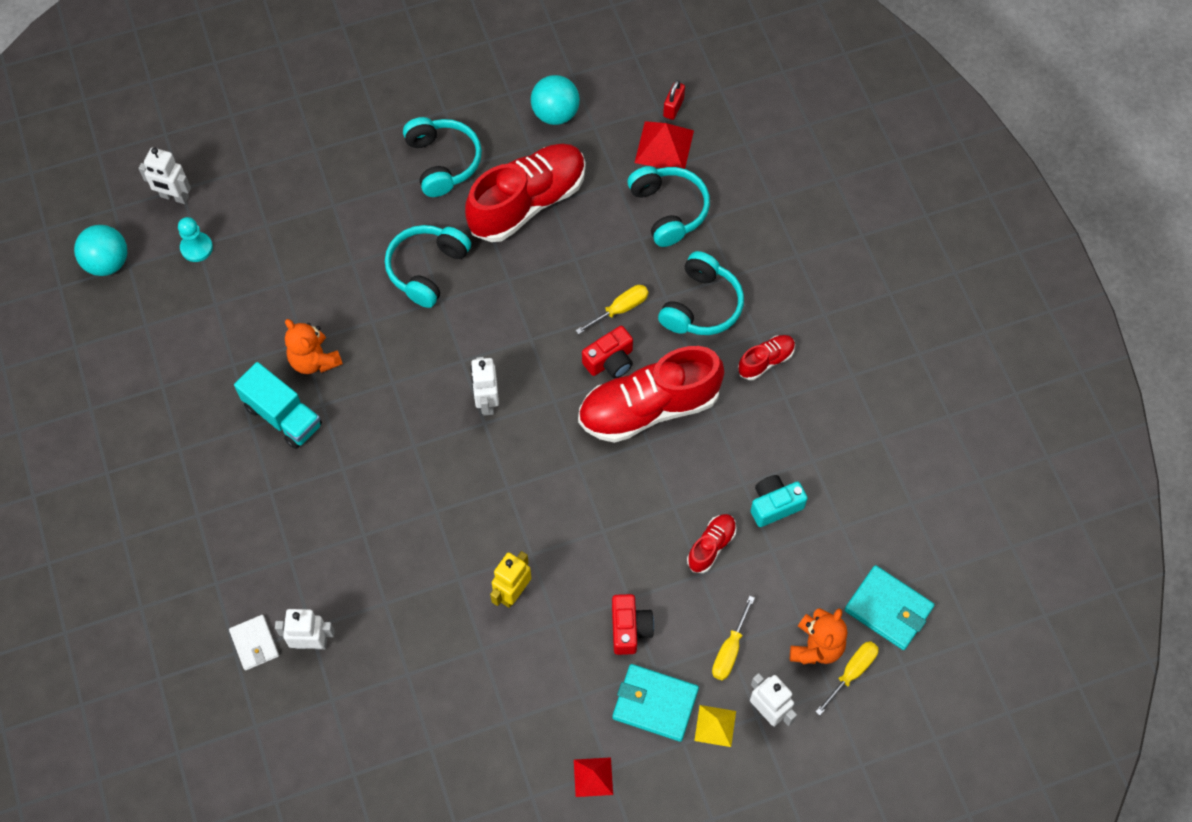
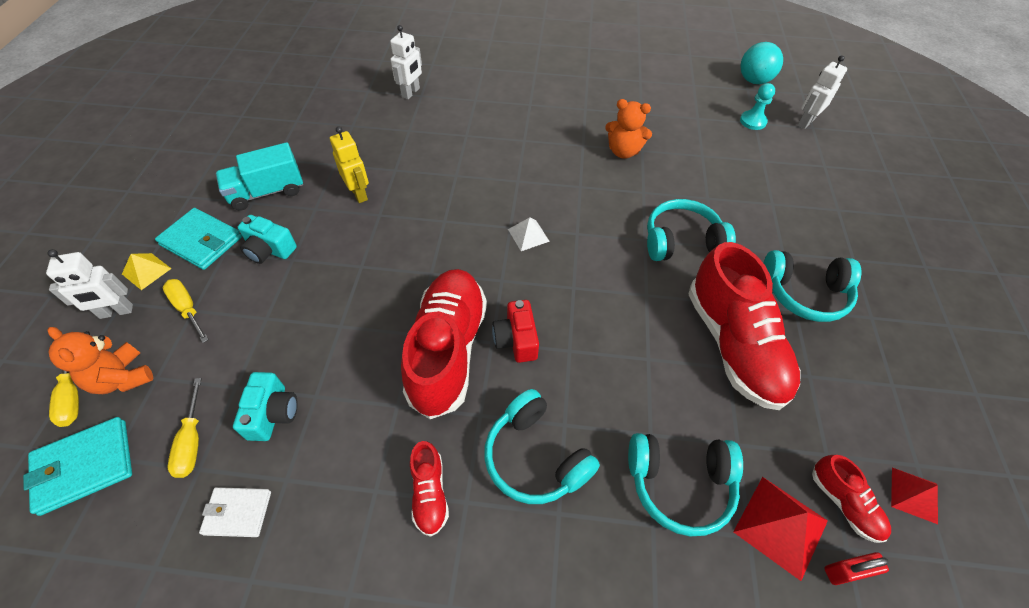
camera: 115 degrees right, 10 degrees down
(254, 643) = (431, 72): white wallet -> white wallet (238, 512)
(283, 416) = (585, 124): turquoise truck -> turquoise truck (267, 192)
(314, 360) = (623, 151): orange teddy bear -> orange teddy bear turned 150 degrees counterclockwise
(427, 269) = (681, 241): turquoise headphones -> turquoise headphones turned 60 degrees counterclockwise
(487, 402) = (528, 235): white robot -> white pyramid
(555, 114) = (854, 420): turquoise ball -> none
(593, 777) = (193, 187): red pyramid -> red pyramid (914, 495)
(620, 309) = (569, 373): yellow screwdriver -> yellow screwdriver (192, 441)
(629, 629) = (269, 250): red camera -> turquoise camera
(655, 703) = (201, 241): turquoise wallet -> turquoise wallet turned 75 degrees clockwise
(673, 107) = (846, 571): red padlock -> red padlock turned 60 degrees counterclockwise
(711, 546) = (282, 338): red shoe -> red shoe (844, 503)

